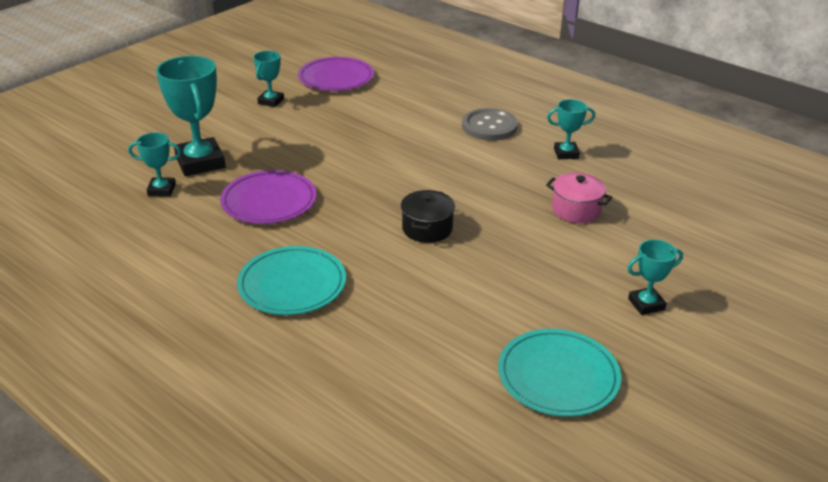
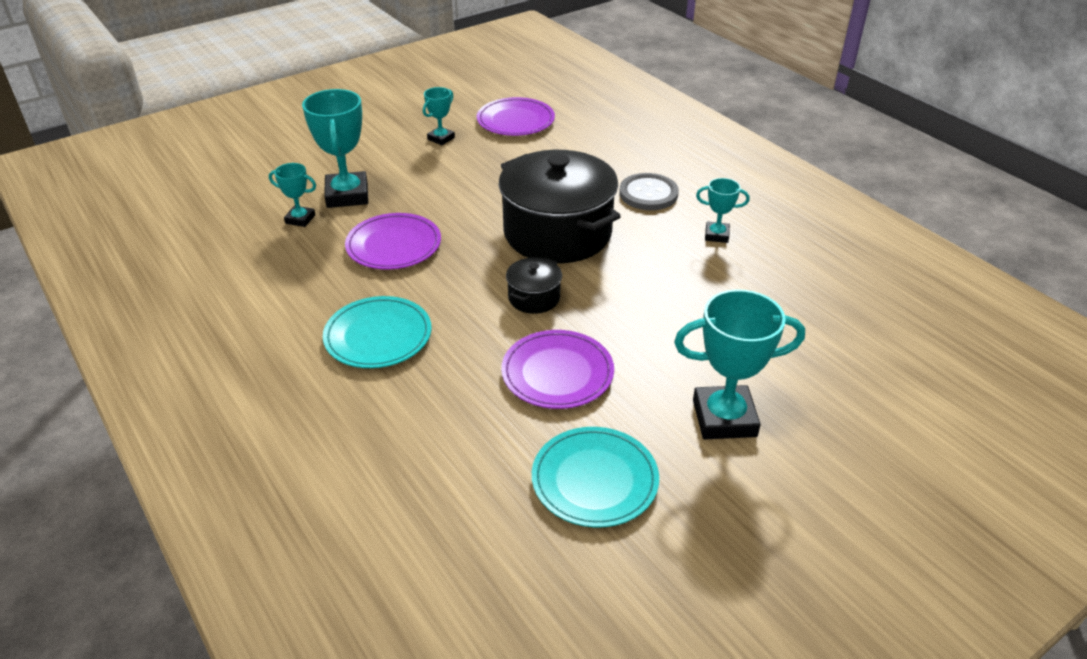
camera: 15 degrees right, 5 degrees up
(422, 170) = (557, 233): none -> black pot
(480, 290) = (557, 373): none -> purple plate
(576, 210) = (697, 300): pink pot -> none
(646, 304) = (724, 418): turquoise trophy -> turquoise trophy, size x1.88

